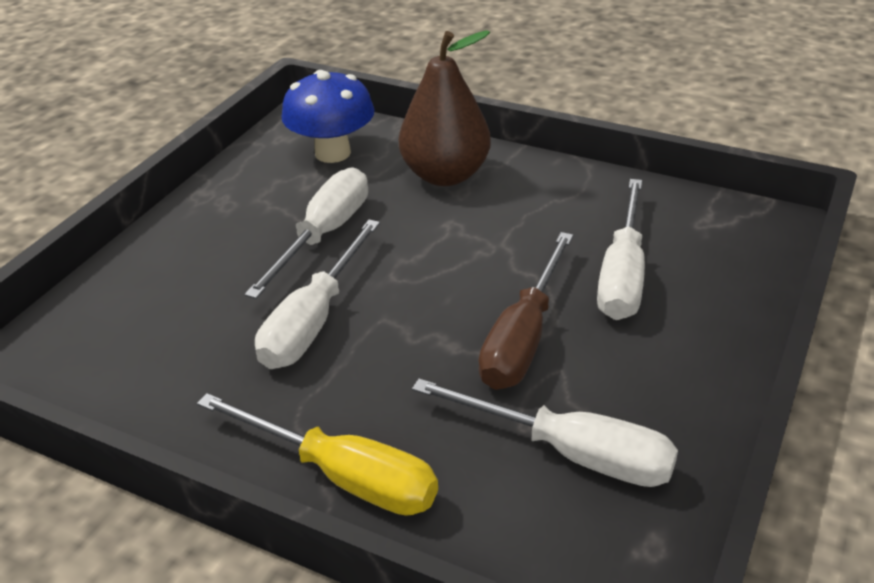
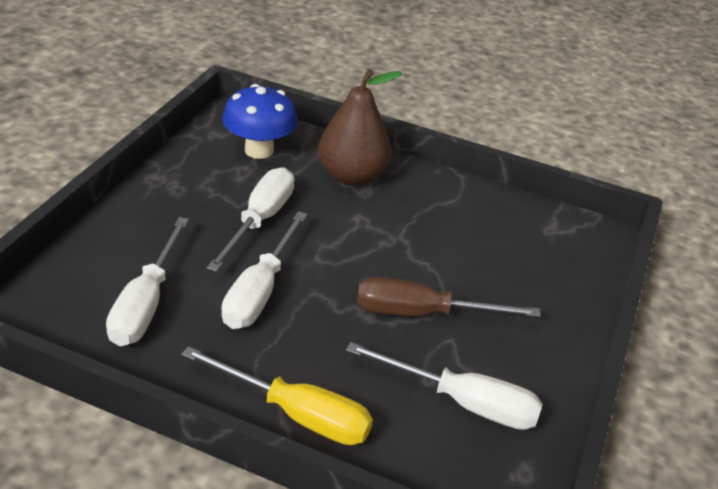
camera: 10 degrees left, 0 degrees up
(523, 338) = (422, 313): brown screwdriver -> brown screwdriver turned 75 degrees clockwise
(622, 275) = (492, 267): white screwdriver -> white screwdriver (146, 303)

